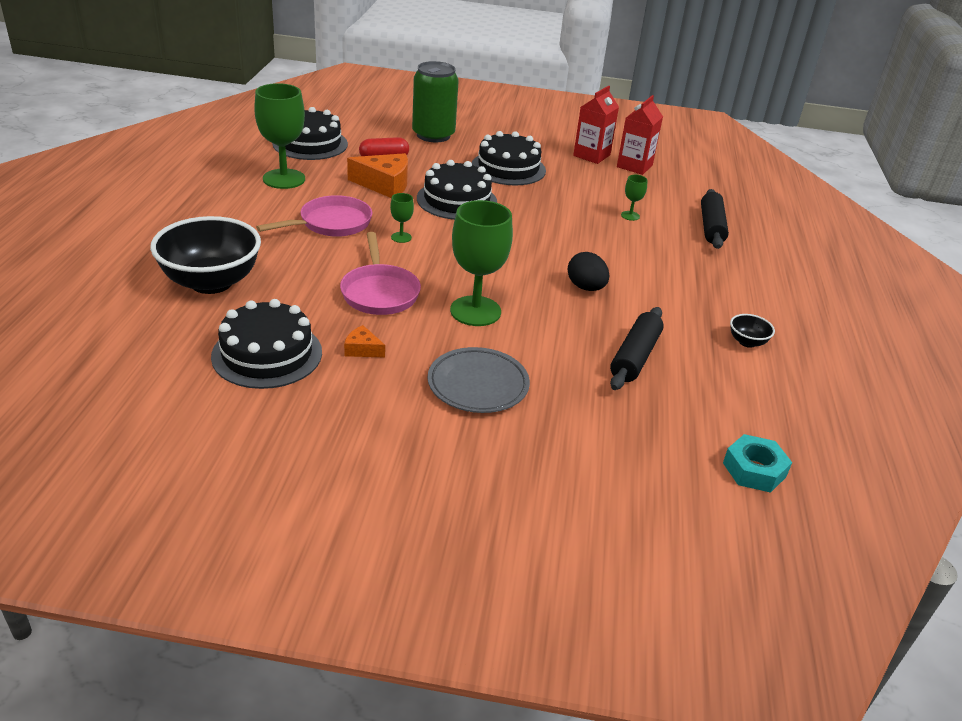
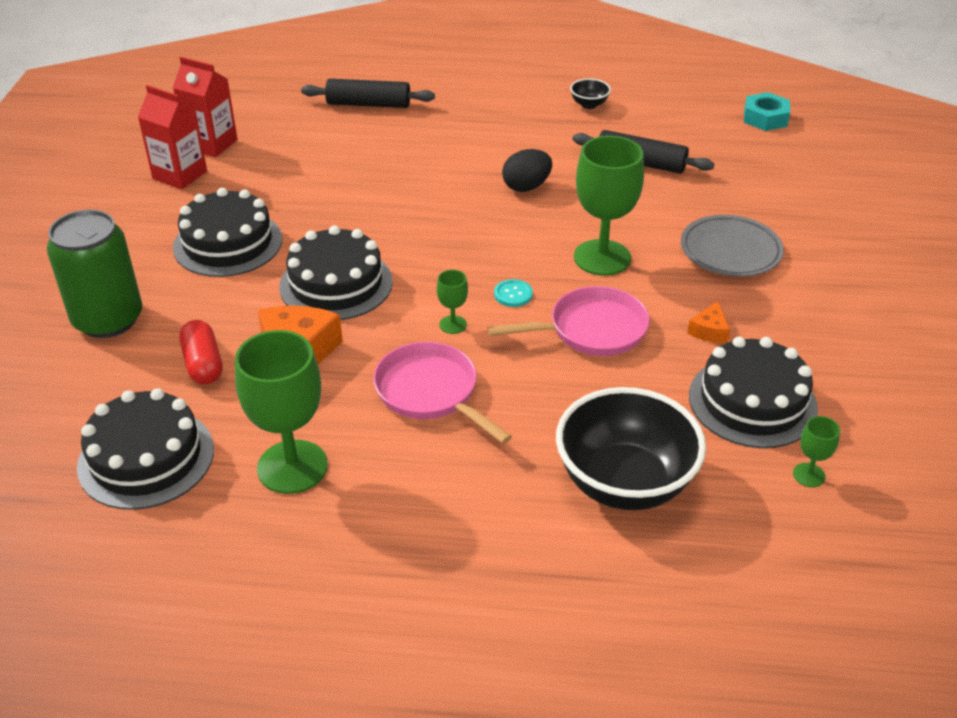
camera: 90 degrees left, 5 degrees up
(432, 264) = (513, 294): none -> turquoise button
(630, 216) = (353, 153): green goblet -> green goblet (808, 475)

